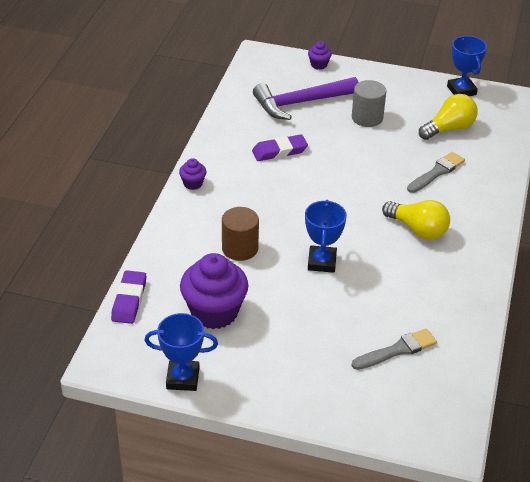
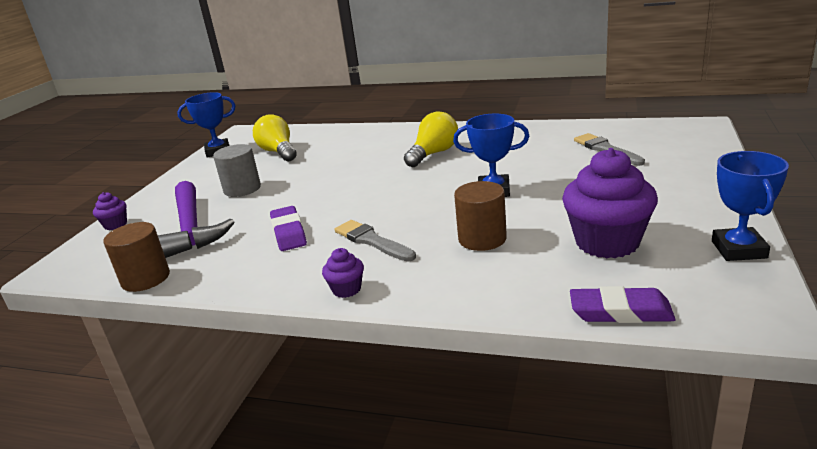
camera: 85 degrees left, 15 degrees down
(234, 96) = (145, 278): none -> brown cylinder
(437, 172) = (346, 152): grey brush -> grey brush (372, 241)

